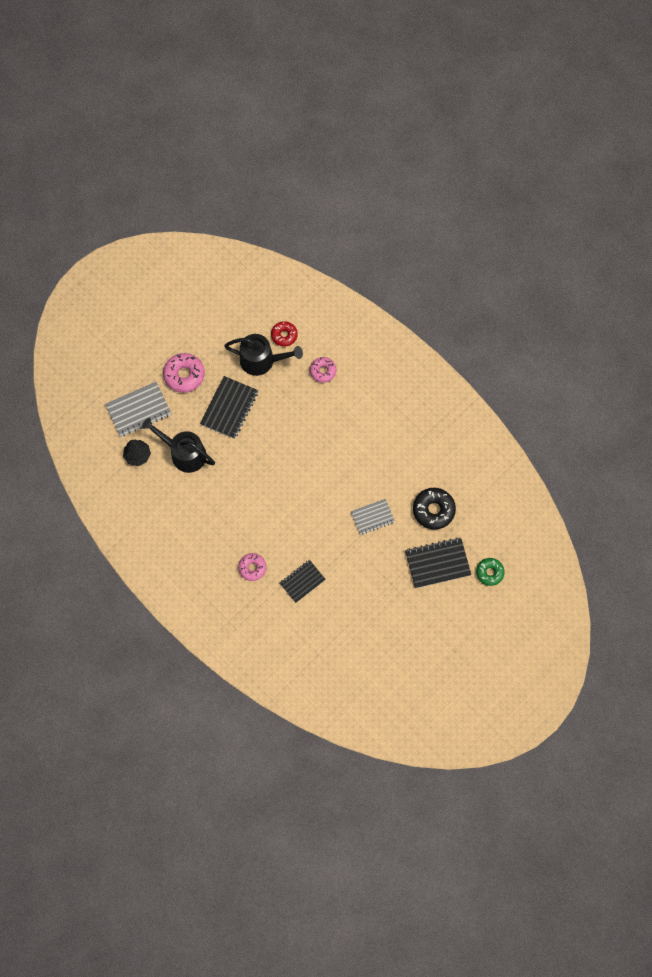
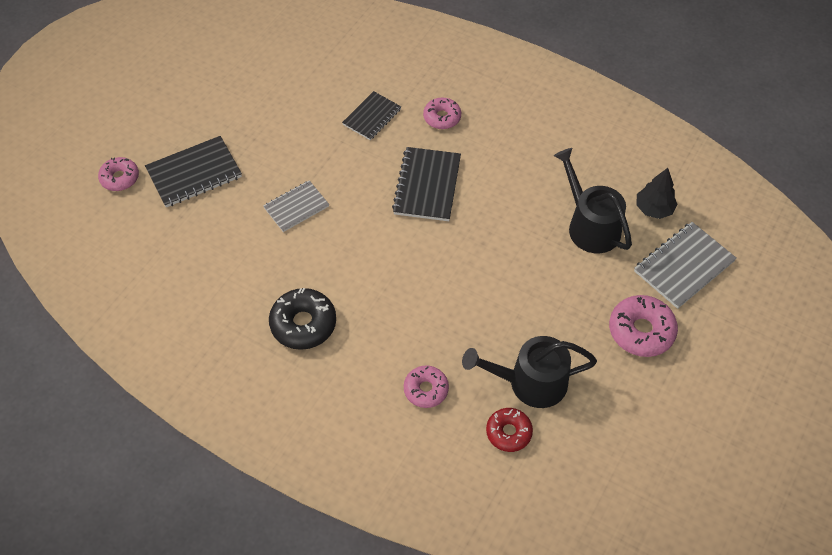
camera: 165 degrees right, 15 degrees down
(184, 453) = (590, 226): black watering can -> black watering can turned 135 degrees counterclockwise
(229, 408) = (551, 300): black notebook -> black notebook (427, 186)
(433, 510) = (210, 234): black donut -> black donut (303, 324)
(489, 572) = (120, 178): green donut -> pink donut

